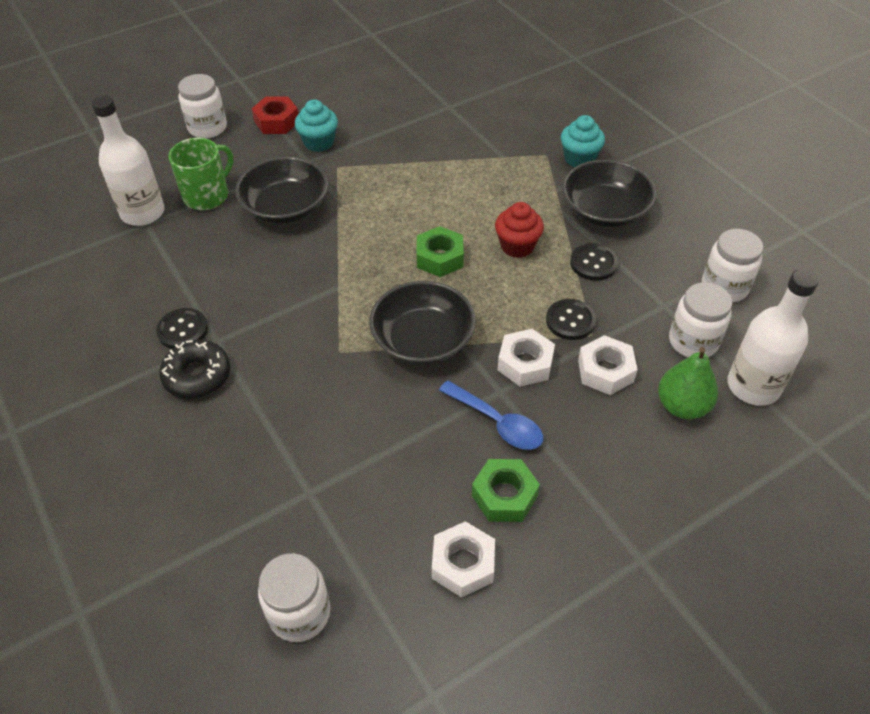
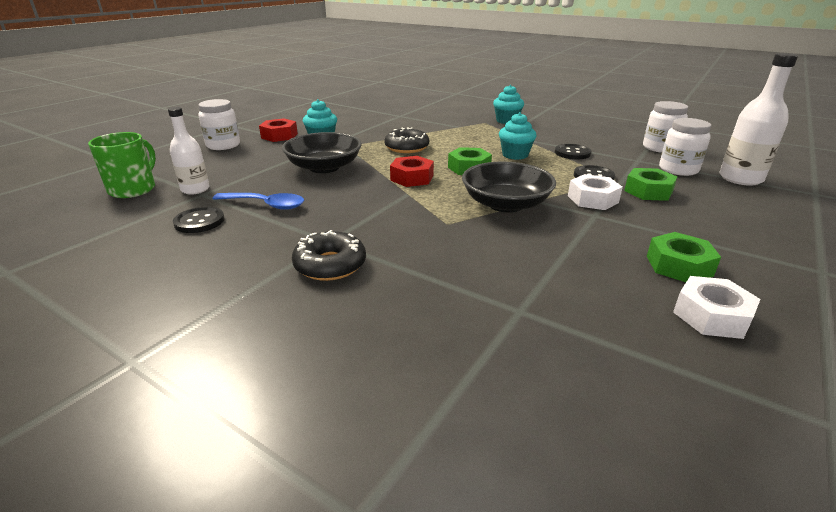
camera: 25 degrees left, 20 degrees down
(143, 213) = (195, 189): white bottle -> white bottle, size x0.66
(182, 330) = (290, 242): black button -> black button (199, 221)
(207, 195) = (250, 172): green mug -> green mug (133, 189)
(299, 613) = (624, 407): white jar -> none
(362, 258) = (412, 178): none -> red nut
(402, 191) = (407, 147): none -> black donut
(497, 423) = (616, 230): blue spoon -> blue spoon (266, 205)
(517, 246) = (515, 155): red cupcake -> turquoise cupcake
(604, 211) = (549, 135): black bowl -> none
(605, 371) = (648, 191): white nut -> green nut
(682, 406) = (717, 195): green pear -> none

